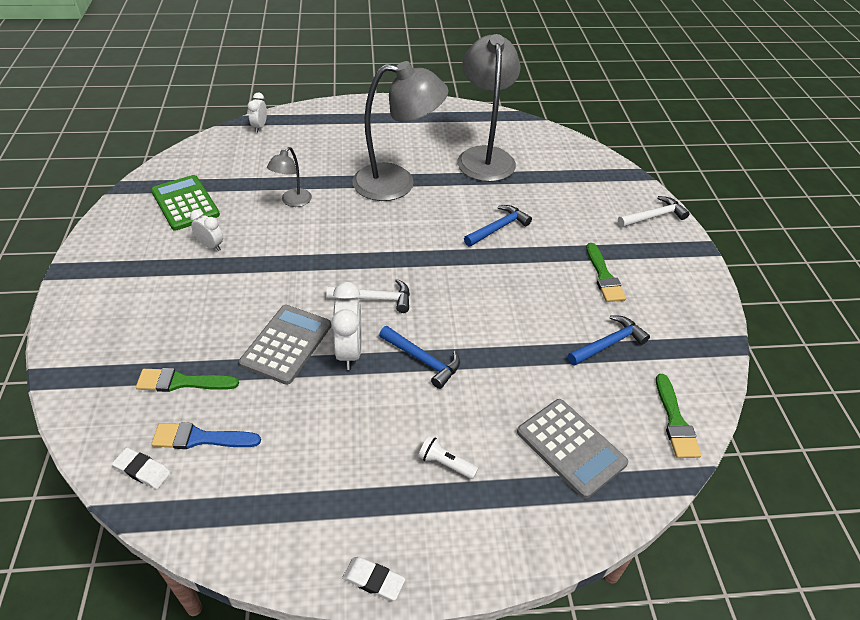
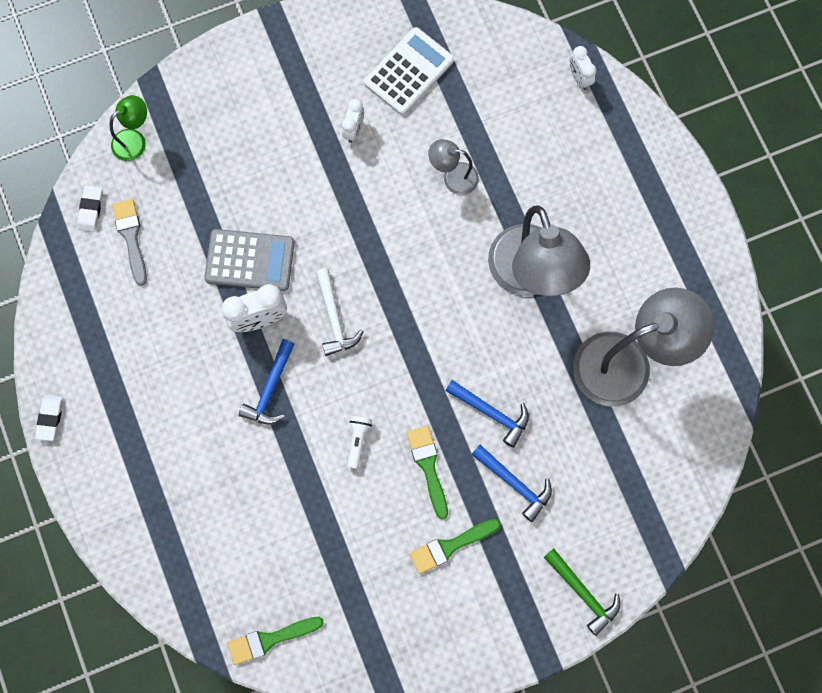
camera: 75 degrees right, 30 degrees up
(94, 408) = (135, 140): none -> green lamp
(182, 382) = (180, 193): green brush -> green brush (428, 467)
(185, 203) = (409, 71): green calculator -> white calculator
(200, 438) = (131, 237): blue brush -> grey brush
(259, 127) = (579, 78): white clock -> white clock turned 105 degrees counterclockwise
(445, 463) = (164, 442): white flashlight -> white flashlight (358, 441)
(571, 447) = (212, 546): grey calculator -> none
(609, 343) = (350, 564): blue hammer -> blue hammer (514, 483)
(654, 216) = (583, 593): white hammer -> green hammer

